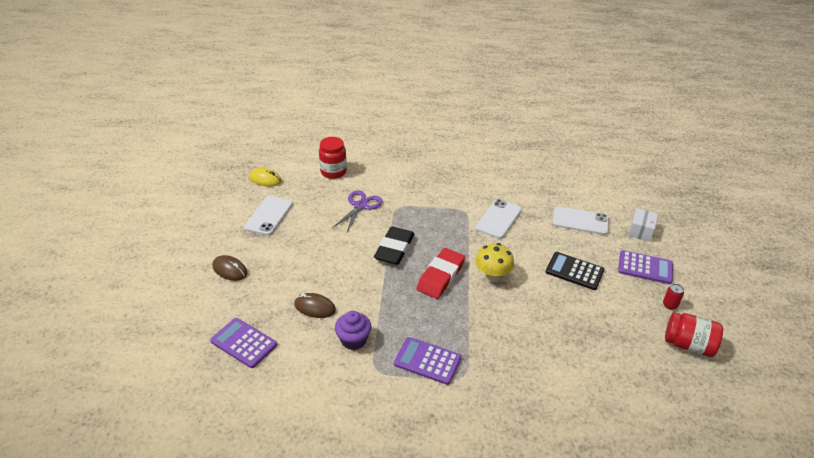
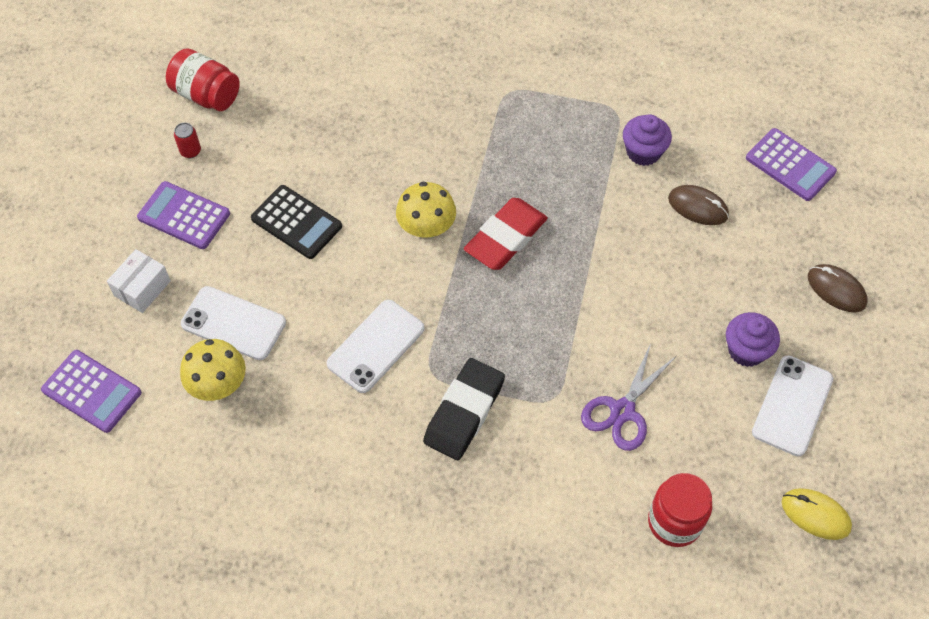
camera: 170 degrees left, 20 degrees up
(291, 236) = (746, 350): none -> purple cupcake
(394, 249) = (570, 300): black eraser -> black eraser (464, 412)
(427, 361) = (550, 114): purple calculator -> purple calculator (91, 391)
(571, 197) = (218, 385): none -> yellow mushroom

